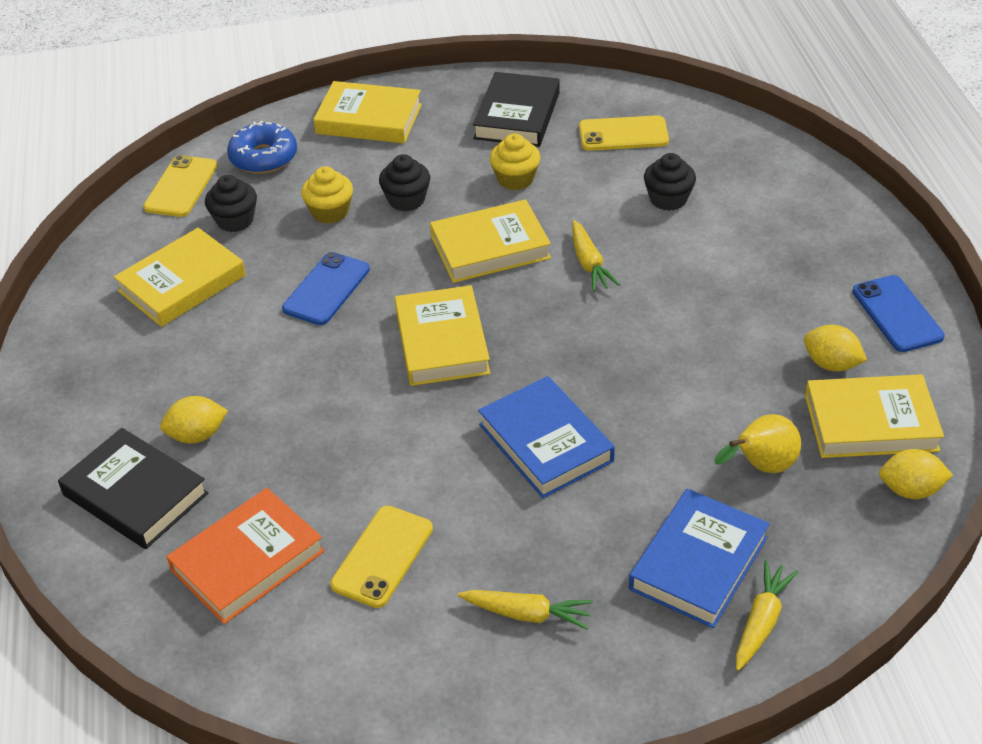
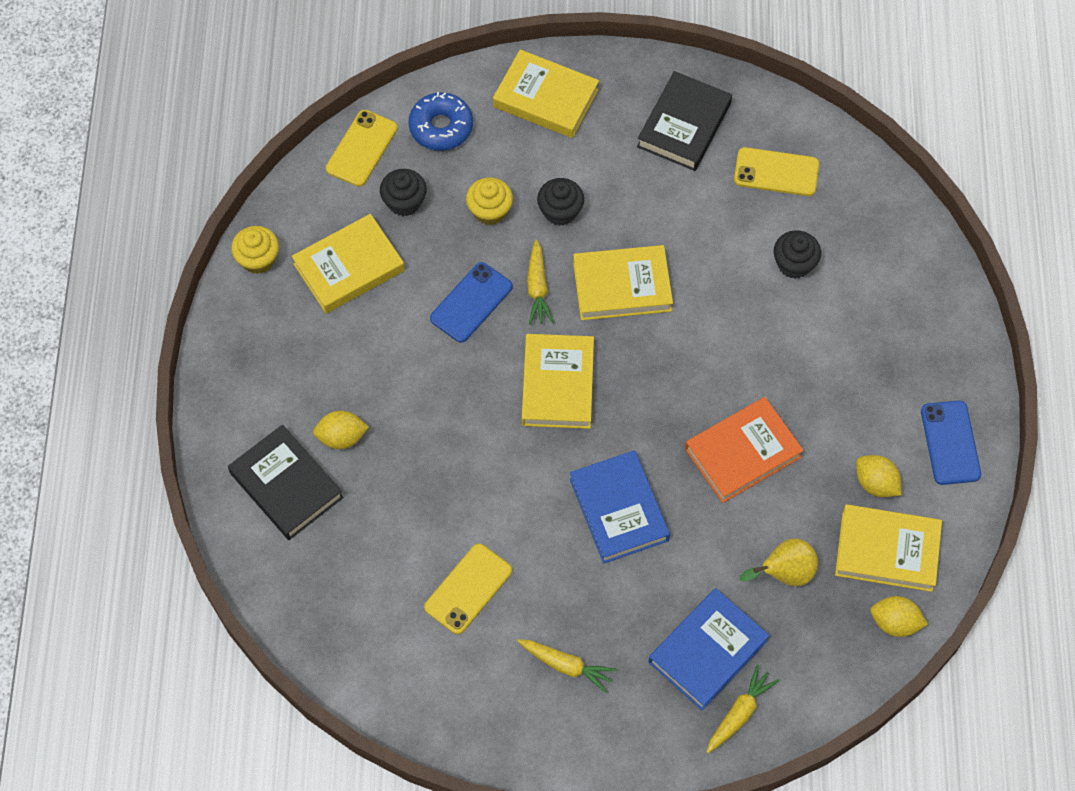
camera: 10 degrees right, 20 degrees up
(247, 561) = (365, 569): orange book -> orange book (742, 452)
(515, 179) = (663, 207): yellow cupcake -> yellow cupcake (258, 259)
(589, 263) = (703, 325): yellow carrot -> yellow carrot (538, 288)

